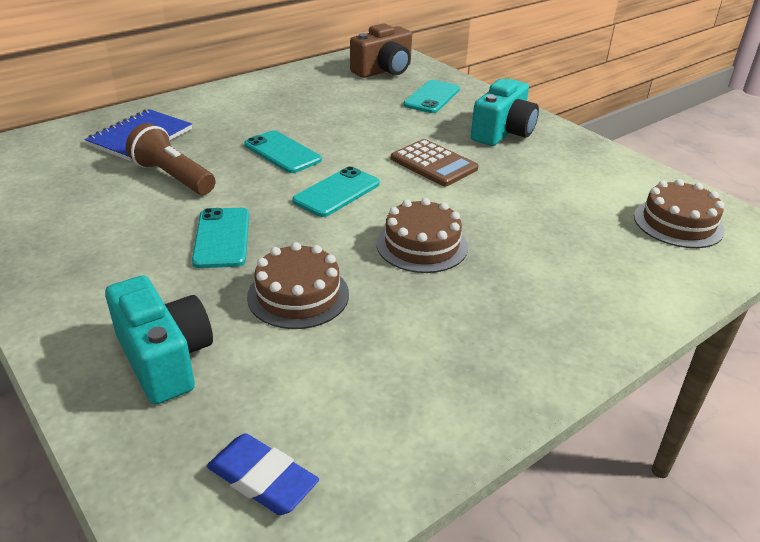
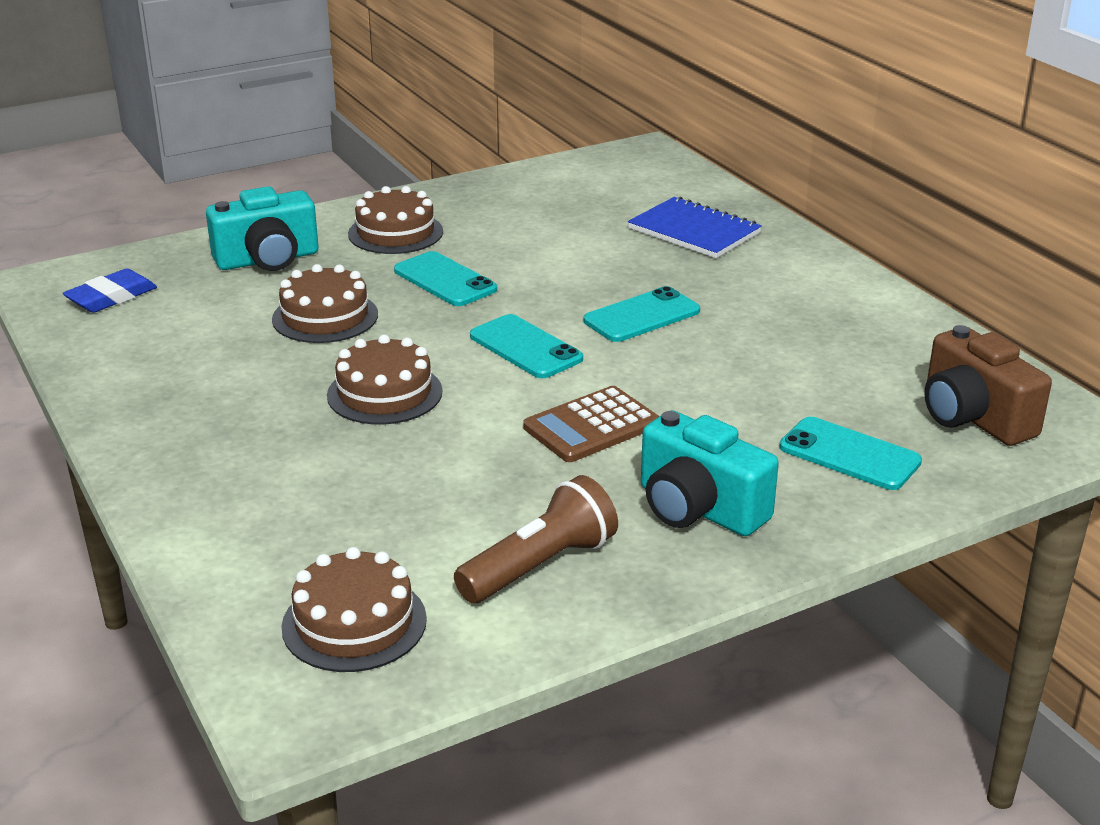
camera: 100 degrees right, 5 degrees down
(110, 278) = (395, 233): none -> brown cake
(173, 177) = (586, 252): brown flashlight -> brown flashlight (540, 566)
(222, 238) = (445, 280): turquoise phone -> turquoise phone turned 45 degrees clockwise

